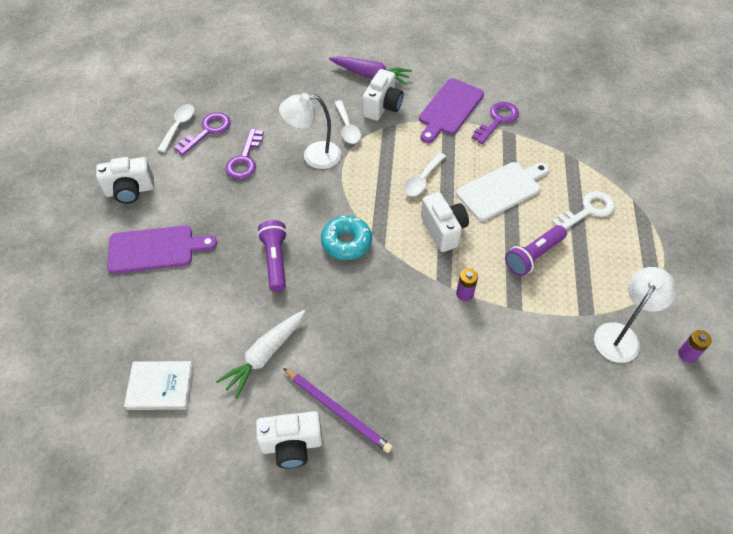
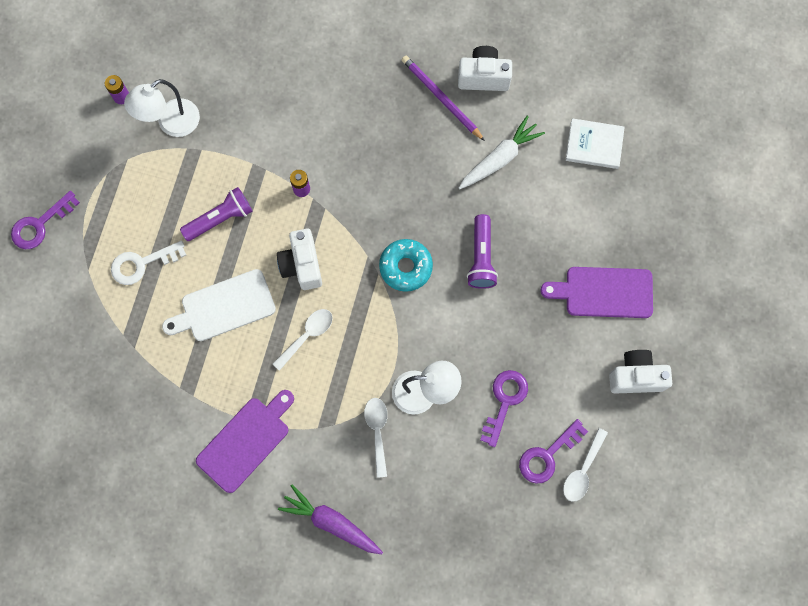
camera: 170 degrees left, 20 degrees up
(382, 106) = (327, 460): white camera -> none
(497, 120) = (193, 412): purple key -> purple key (40, 225)

